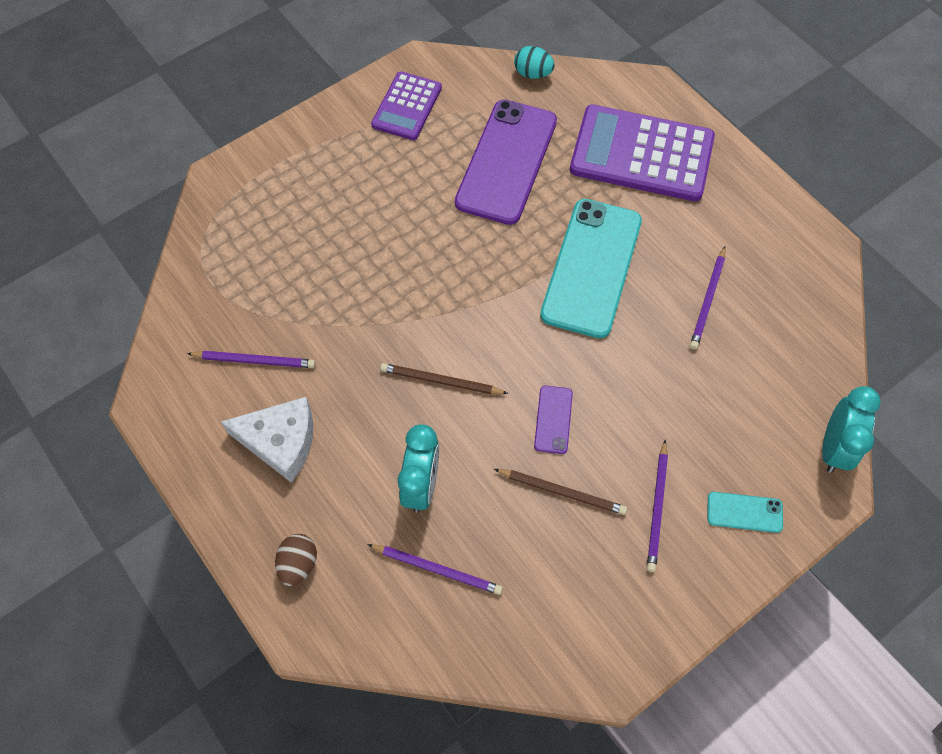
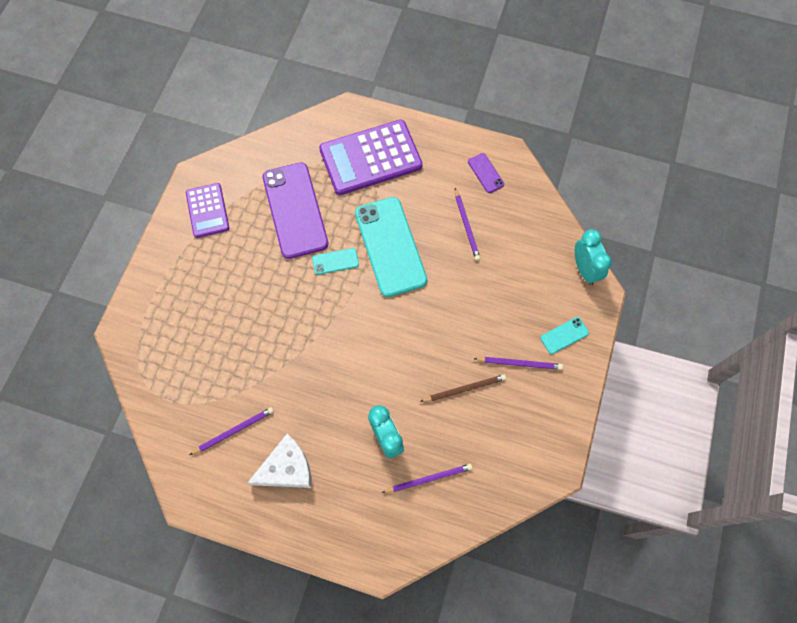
camera: 35 degrees left, 5 degrees up
(298, 564) = (350, 530): brown egg -> none
(441, 381) = (353, 370): brown pencil -> none
(512, 245) = (335, 261): none -> turquoise phone
(533, 74) = (270, 143): turquoise egg -> none
(553, 419) = (431, 351): purple phone -> purple phone (485, 173)
(657, 508) = (519, 363): purple pencil -> purple pencil turned 60 degrees counterclockwise

